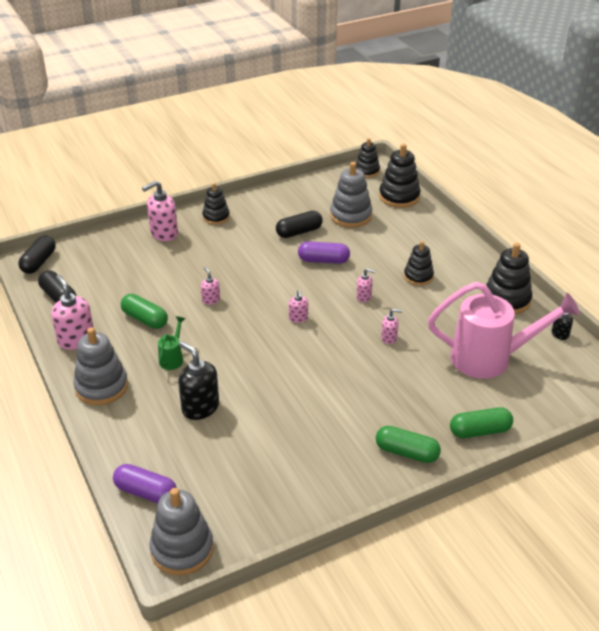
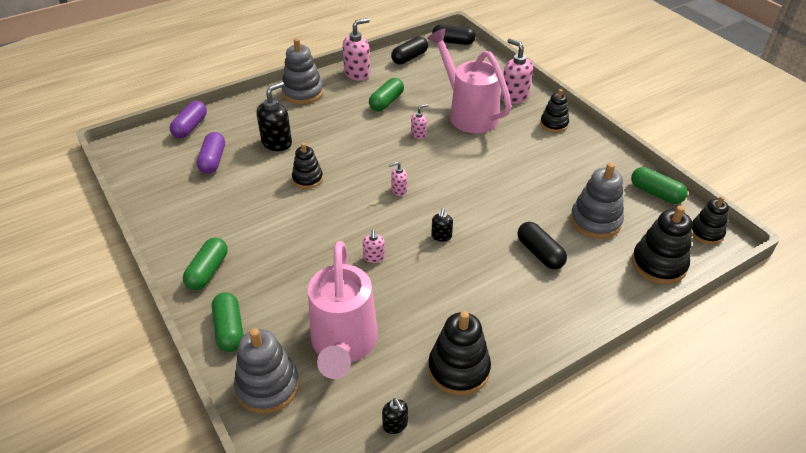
camera: 85 degrees right, 5 degrees up
(172, 358) = (337, 122): green watering can -> none
(182, 549) = (133, 149): grey stacking toy -> grey stacking toy (268, 386)
(184, 265) = (468, 114): none -> pink watering can
(299, 232) = (547, 182): black capsule -> black capsule (540, 253)
(320, 183) = (656, 193): none -> green capsule
(323, 260) = (499, 203): purple capsule -> purple capsule (213, 160)
(364, 297) = (441, 236): pink soap dispenser -> black soap dispenser
(418, 276) = (488, 282): black stacking toy -> black stacking toy (307, 179)

